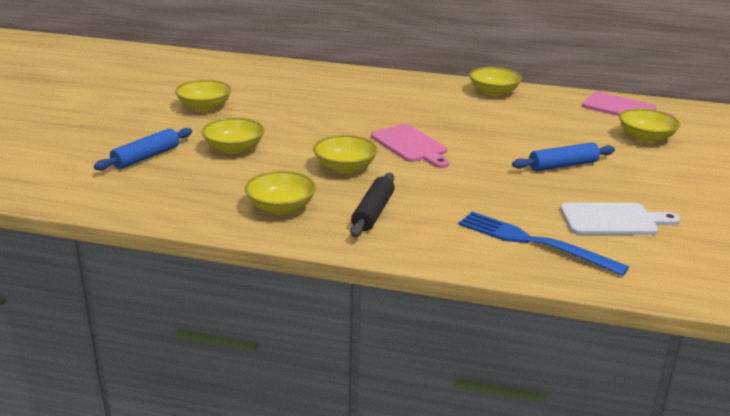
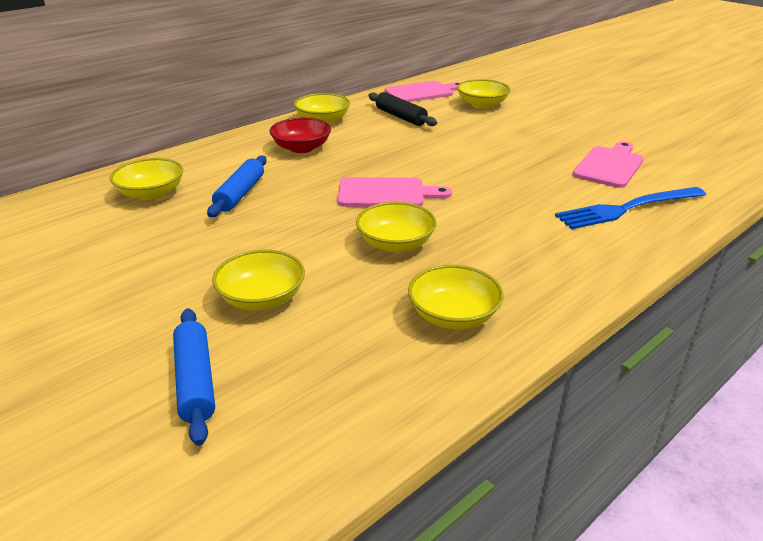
camera: 55 degrees left, 5 degrees up
(204, 107) = (104, 281): yellow bowl -> yellow bowl (151, 193)
(373, 212) = (513, 263): black rolling pin -> black rolling pin (400, 117)
(435, 100) = (301, 148): none -> red bowl
(562, 165) = (499, 148): blue rolling pin -> blue rolling pin (240, 194)
(613, 220) = (609, 166): white cutting board -> pink cutting board

